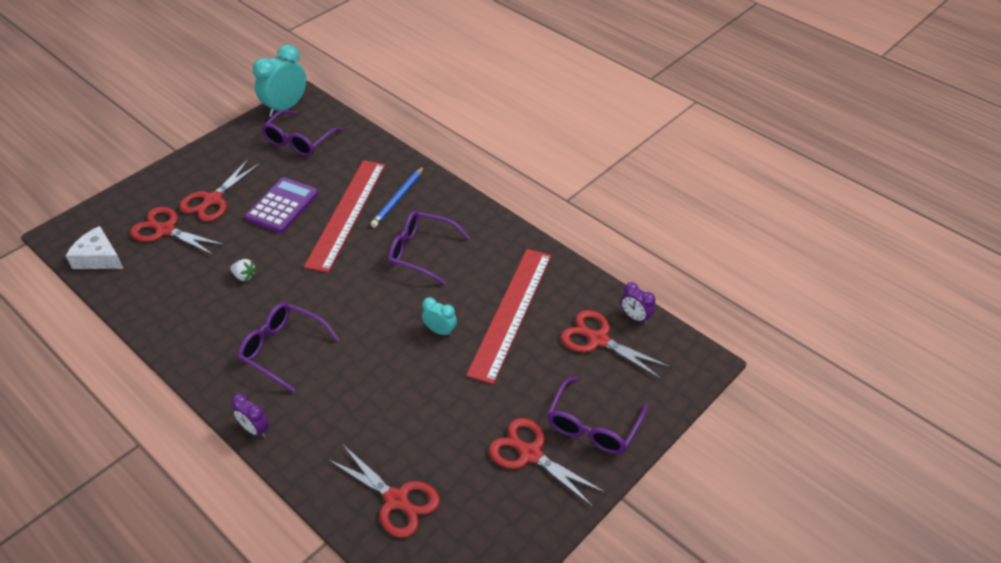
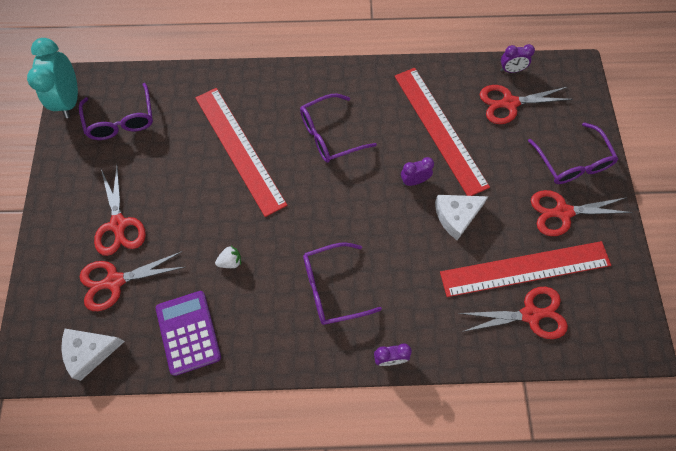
camera: 45 degrees left, 20 degrees up
(282, 206) = (182, 183): purple calculator -> purple calculator (188, 332)
(398, 199) = (261, 107): blue pencil -> none
(438, 381) = (456, 216): none -> white cheese
(439, 465) = (525, 269): none -> red ruler
(440, 331) = (414, 181): turquoise clock -> purple clock

